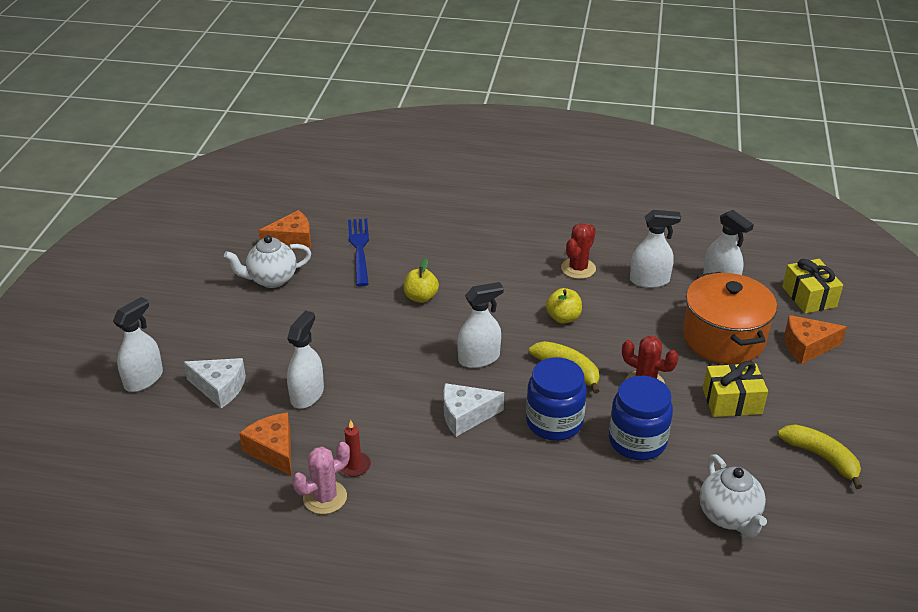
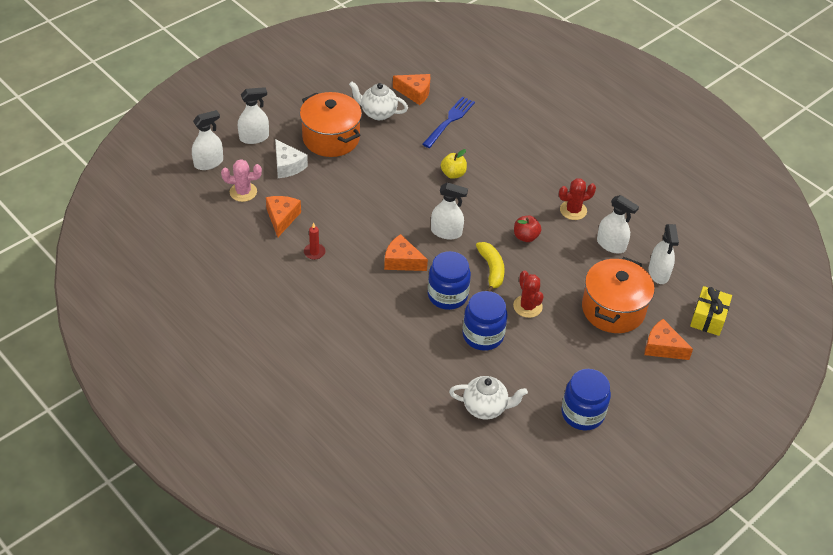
camera: 35 degrees right, 10 degrees up
(243, 331) = (331, 138): none -> orange pot
(307, 395) = (329, 197): white spray bottle -> white spray bottle (208, 163)
(325, 497) = (283, 260): pink cactus -> pink cactus (243, 192)
(466, 416) = (402, 261): white cheese -> orange cheese
(563, 318) = (525, 237): yellow apple -> red apple
(729, 516) = (485, 408): white teapot -> white teapot turned 105 degrees counterclockwise
(732, 401) = (569, 349): yellow gift -> none
(821, 457) = (582, 413): yellow banana -> blue jar

